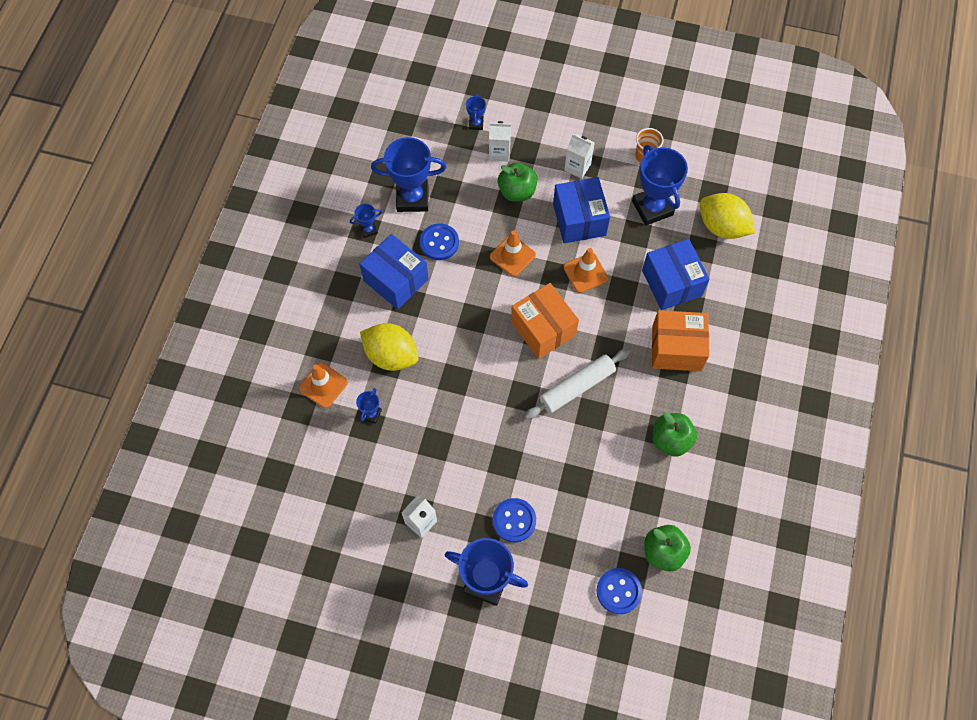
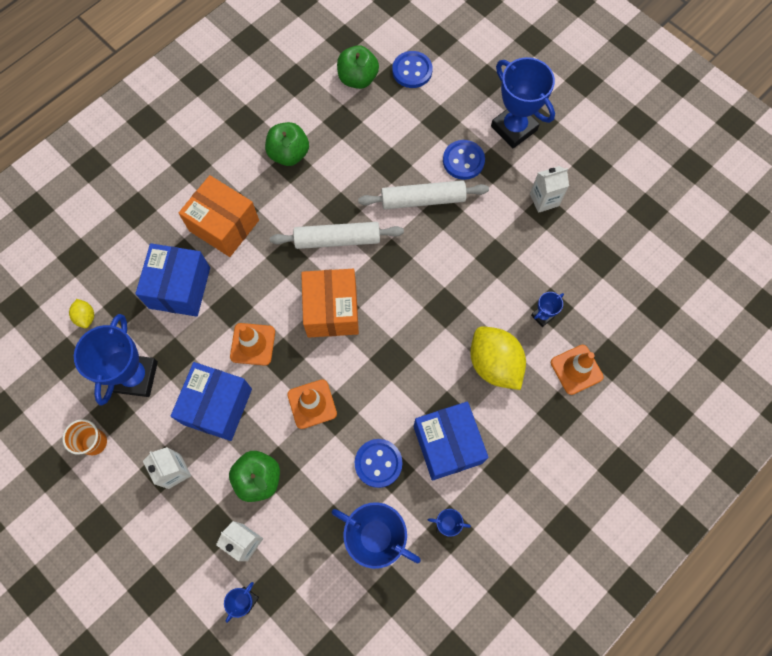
camera: 150 degrees left, 5 degrees up
(528, 462) = (423, 200): none -> white rolling pin
(722, 227) = (86, 317): yellow lemon -> yellow lemon, size x0.46

